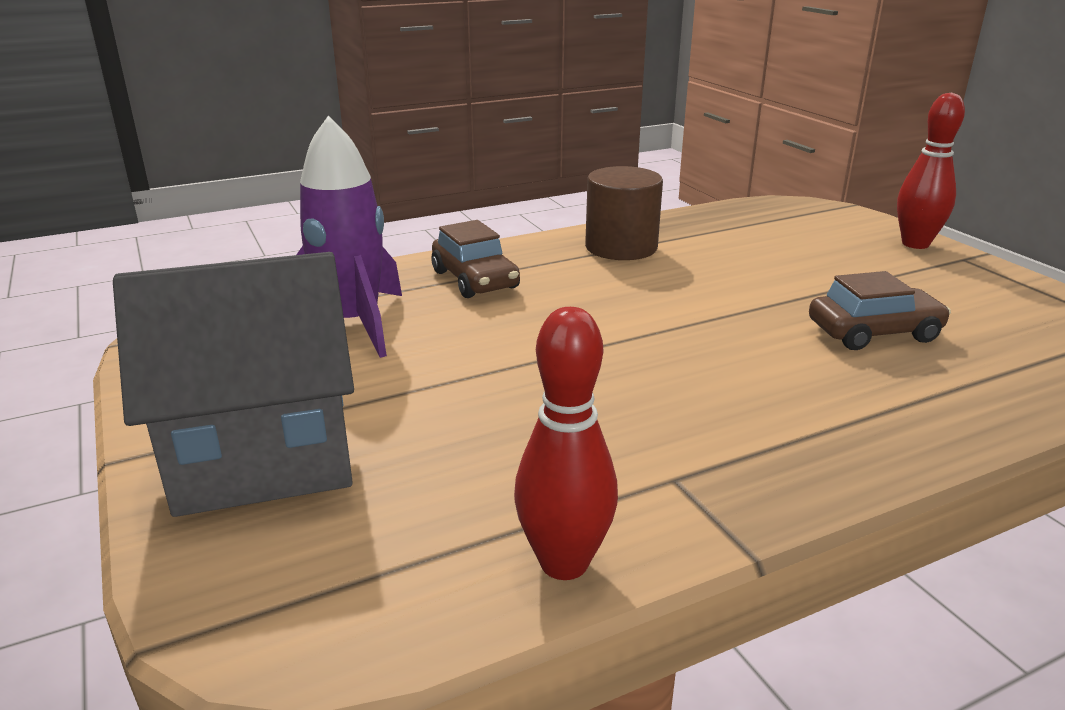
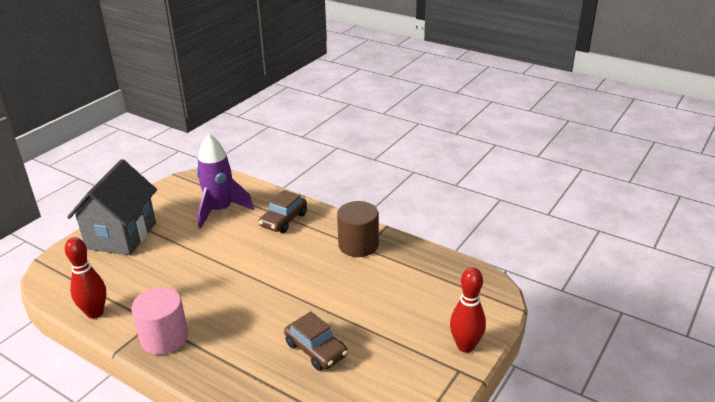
camera: 60 degrees right, 5 degrees up
(263, 459) = (121, 236): grey house -> grey house turned 60 degrees clockwise
(746, 473) = (164, 338): none -> pink cylinder

